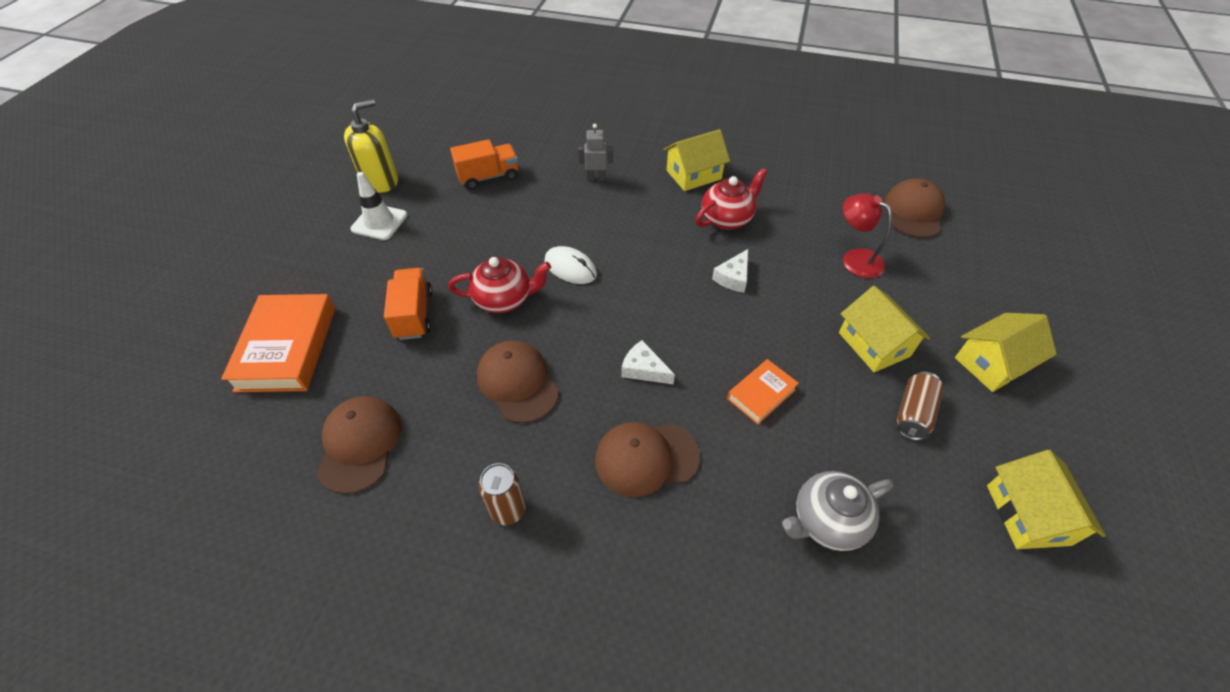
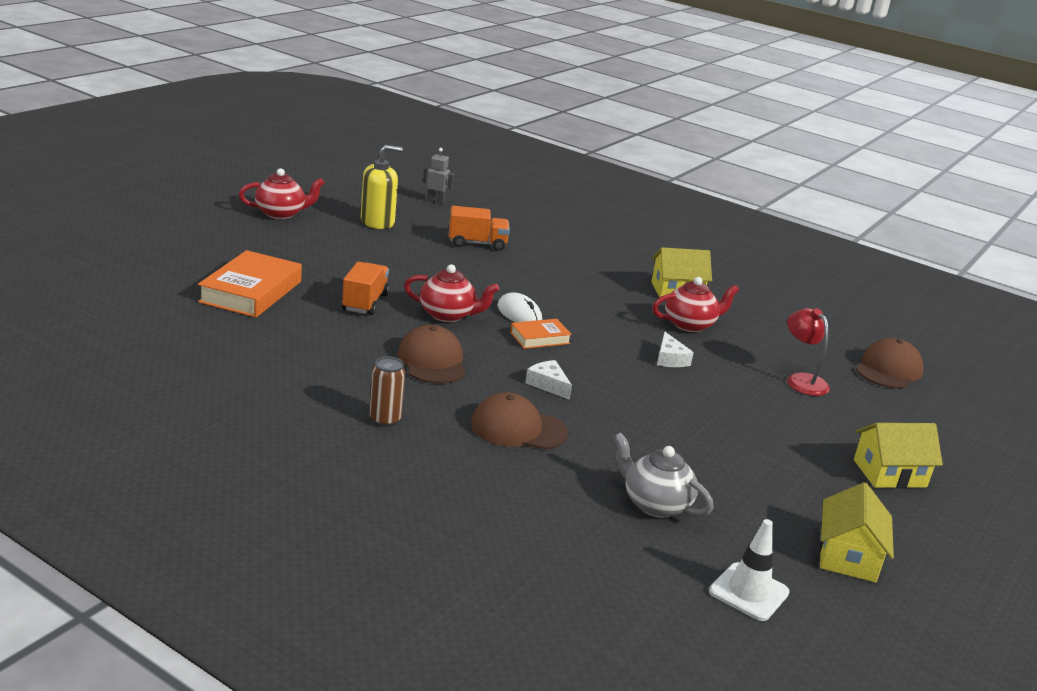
camera: 15 degrees right, 25 degrees down
(278, 205) = (281, 214): none -> red teapot
(360, 444) = (284, 355): brown cap -> none
(379, 222) = (363, 245): white traffic cone -> white traffic cone (749, 592)
(596, 178) = (579, 269): grey robot -> grey robot (436, 201)
(733, 277) = (670, 359): white cheese -> white cheese turned 60 degrees counterclockwise
(761, 394) = (647, 427): orange book -> orange book (540, 338)
(827, 521) = (655, 504): grey teapot -> grey teapot turned 45 degrees clockwise
(874, 344) = (778, 431): yellow house -> none
(913, 413) = (784, 476): brown can -> none

